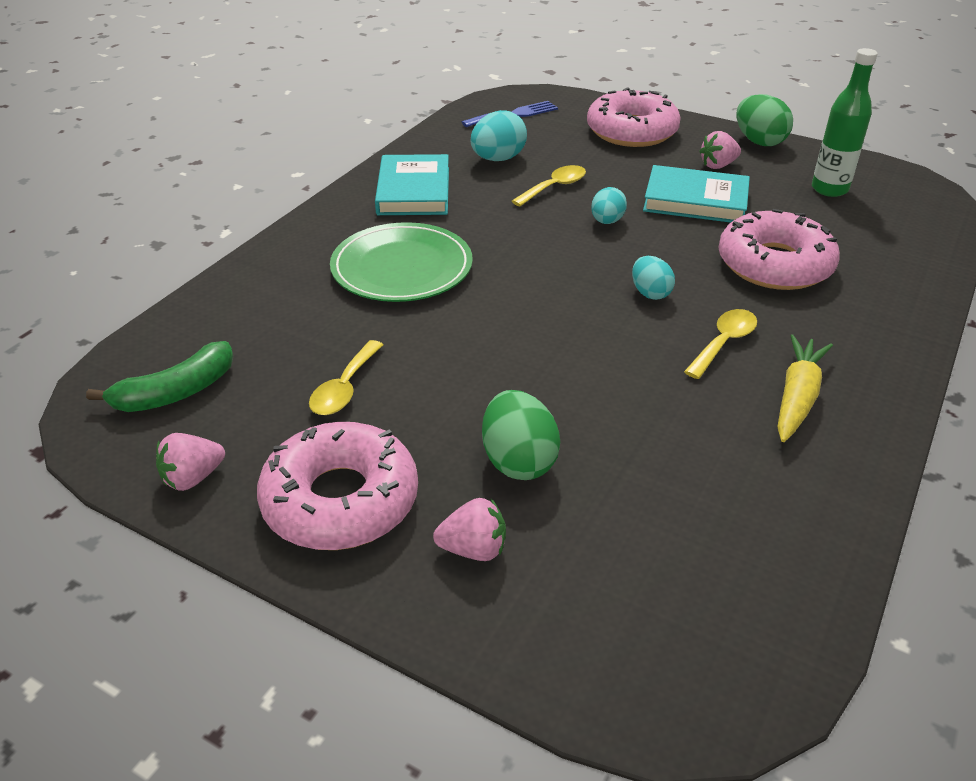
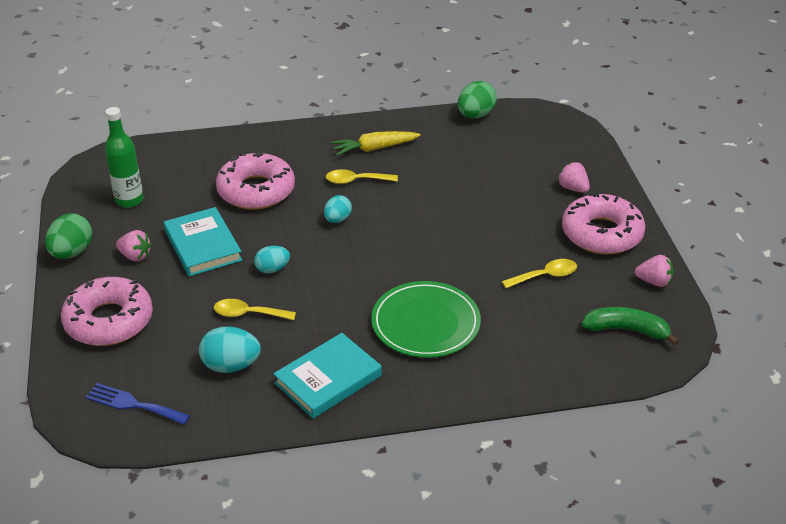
camera: 130 degrees left, 0 degrees up
(518, 461) = (515, 201): green egg -> green egg (475, 115)

